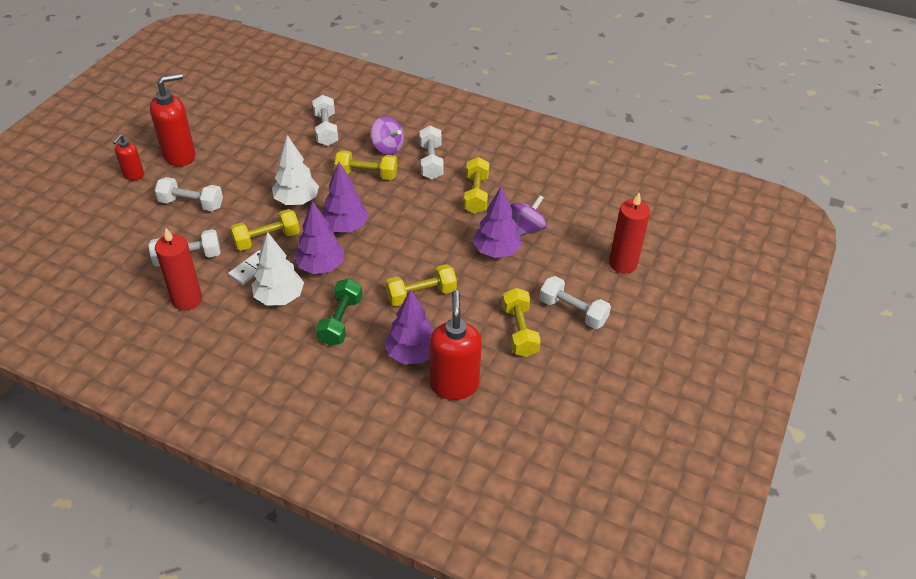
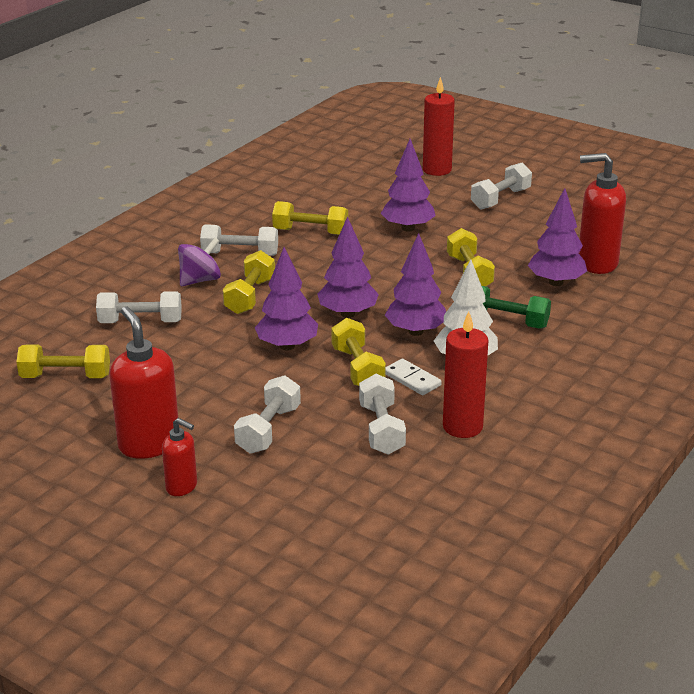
camera: 80 degrees left, 15 degrees down
(297, 201) = (287, 346): white tree -> purple tree
(519, 331) = (525, 226): yellow dumbbell -> yellow dumbbell (65, 376)
(527, 228) = (375, 209): purple spinning top -> none

